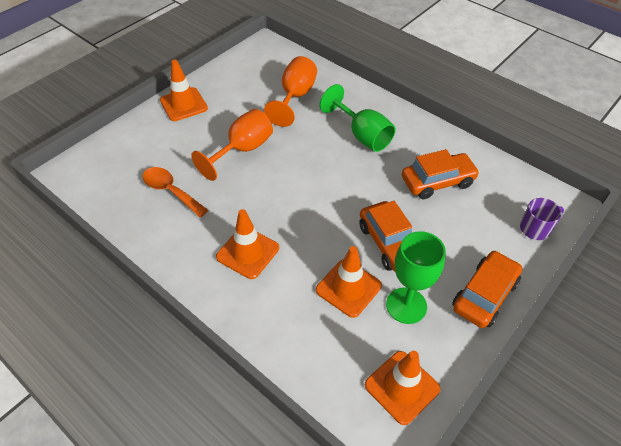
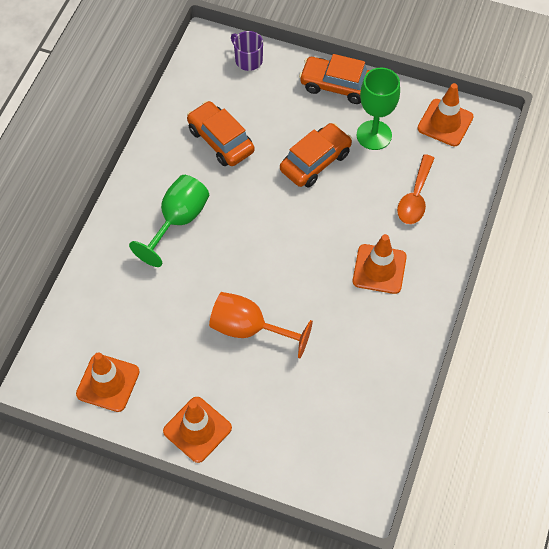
camera: 110 degrees left, 10 degrees up
(170, 191) = (338, 373): orange spoon -> orange spoon (415, 197)
(295, 97) = (136, 309): orange goblet -> none
(348, 288) = (377, 179): orange traffic cone -> orange traffic cone (108, 383)

